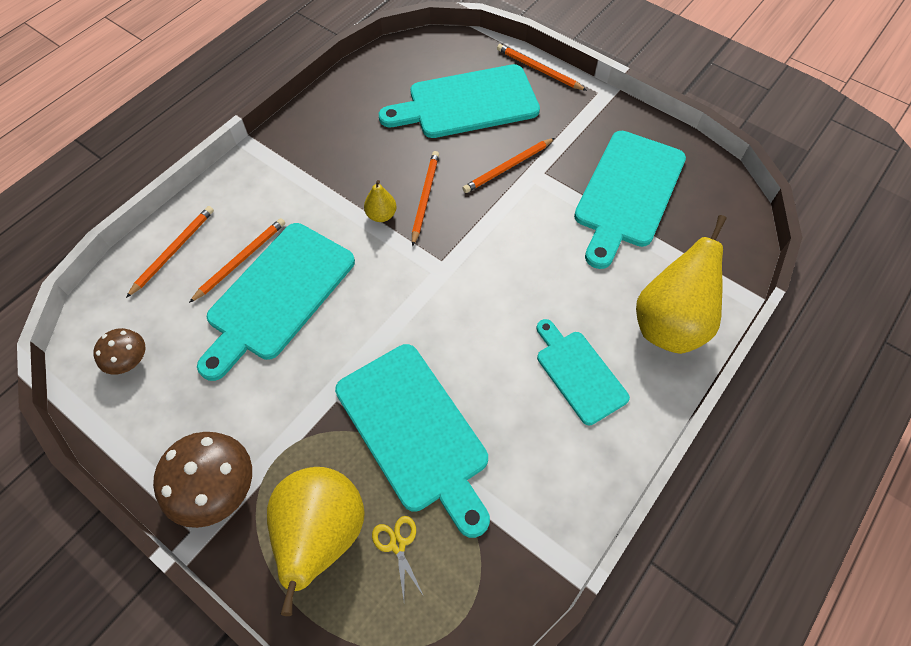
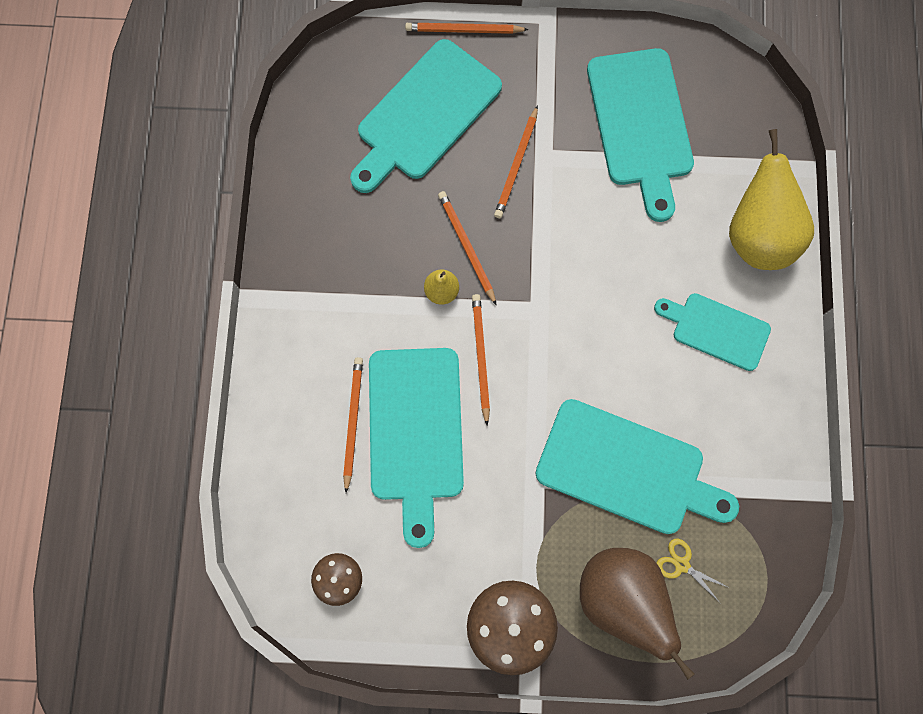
camera: 35 degrees left, 15 degrees up
(173, 251) = (282, 455): orange pencil -> orange pencil (480, 357)
(322, 533) = (620, 597): yellow pear -> brown pear

